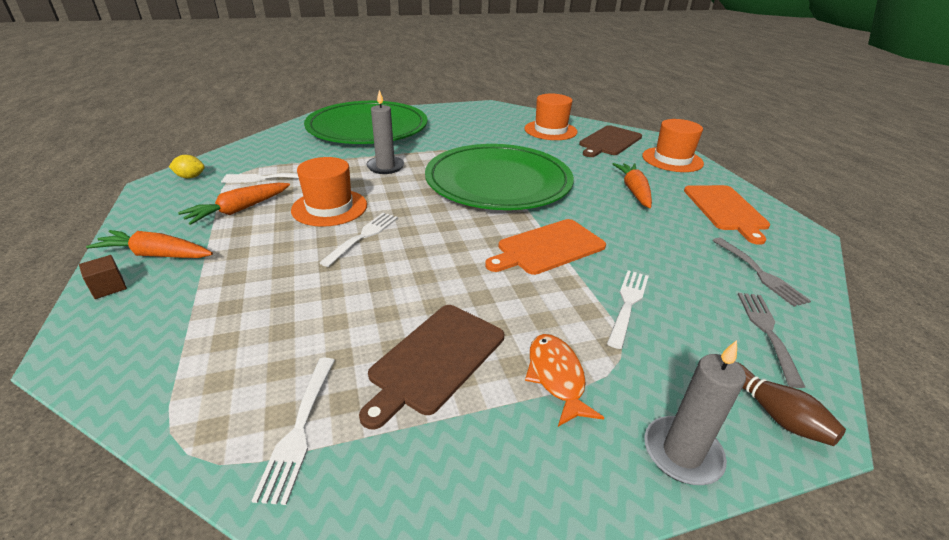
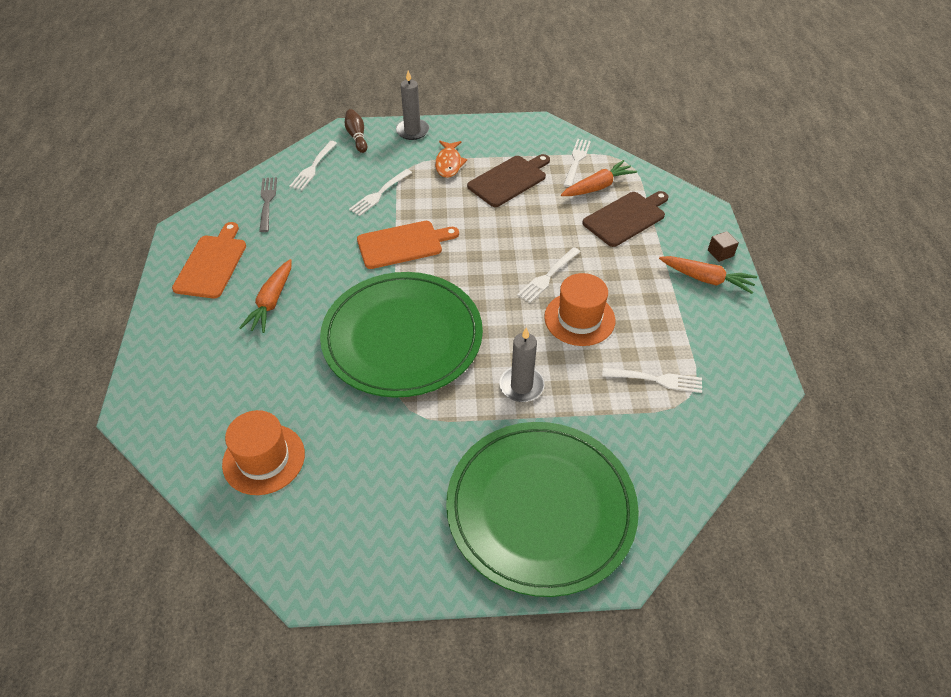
camera: 165 degrees left, 15 degrees up
(190, 177) = (740, 394): yellow lemon -> none
(239, 210) = (663, 327): orange carrot -> orange carrot (597, 187)
(609, 141) = (206, 410): brown cutting board -> brown cutting board (626, 218)
(672, 159) = (169, 353): orange hat -> none
(768, 333) = (313, 167): grey fork -> white fork

